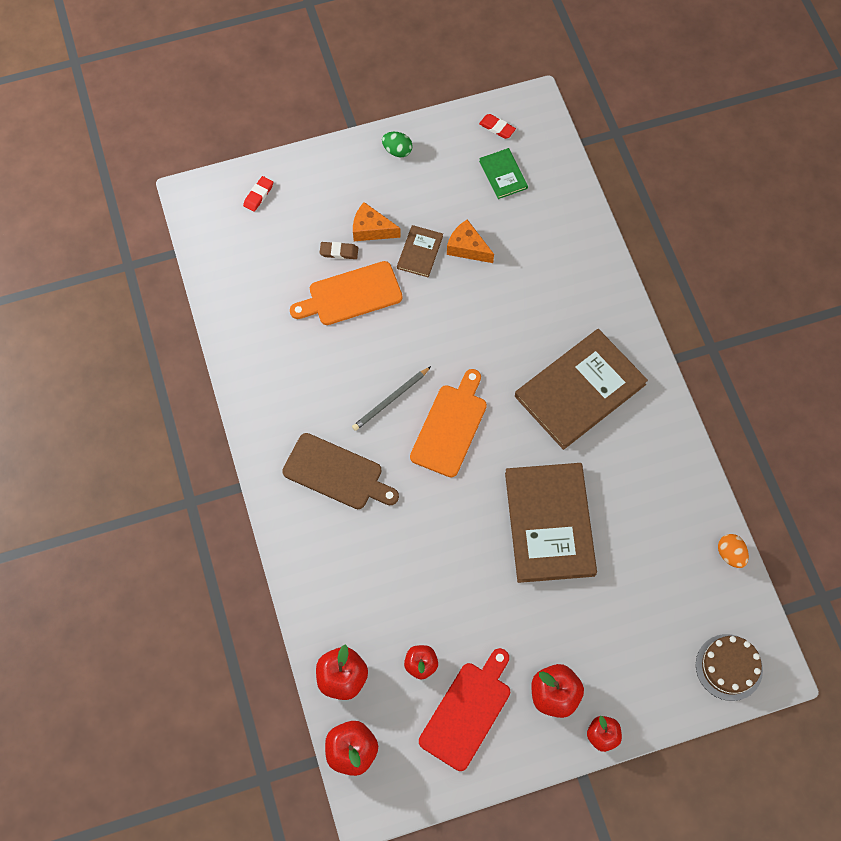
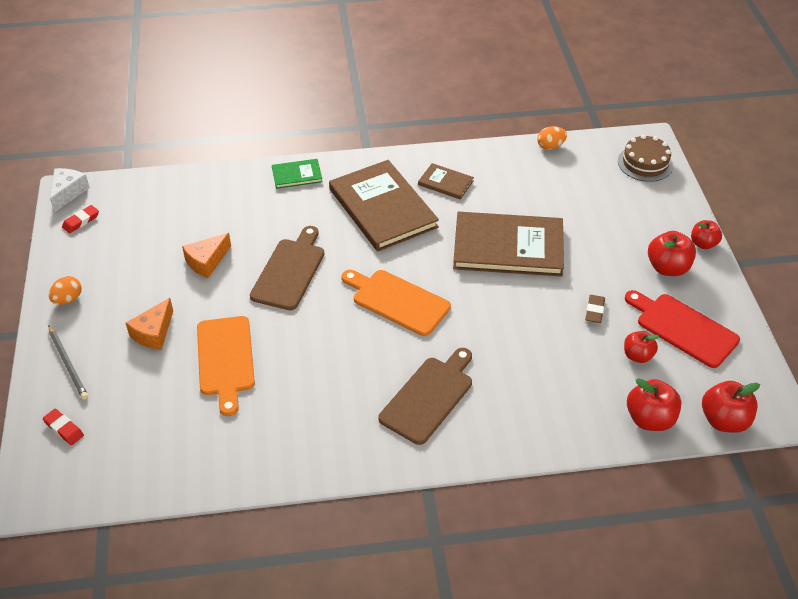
camera: 80 degrees left, 20 degrees down
(339, 252) = (169, 363): brown eraser -> brown eraser (594, 311)
(390, 400) = (357, 342): grey pencil -> grey pencil (68, 364)
(397, 151) = (68, 299): green egg -> orange egg
(420, 252) = (197, 297): brown book -> brown book (445, 183)
(470, 322) = (290, 271): none -> brown cutting board
(503, 174) = (136, 224): green book -> green book (297, 175)
(533, 104) = (68, 193): none -> white cheese

